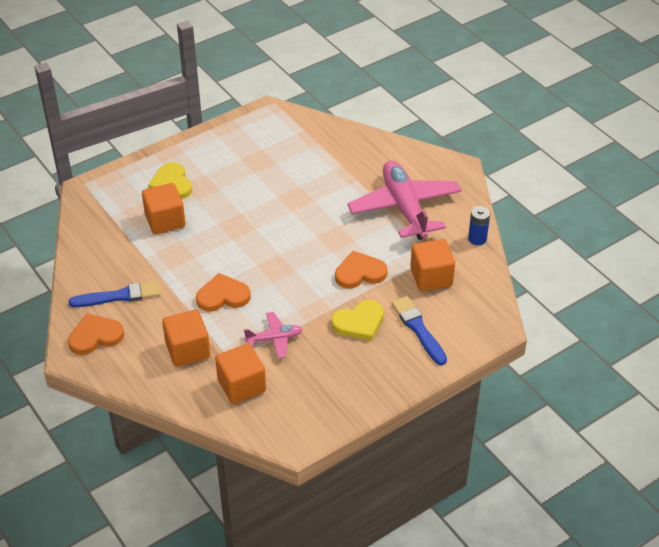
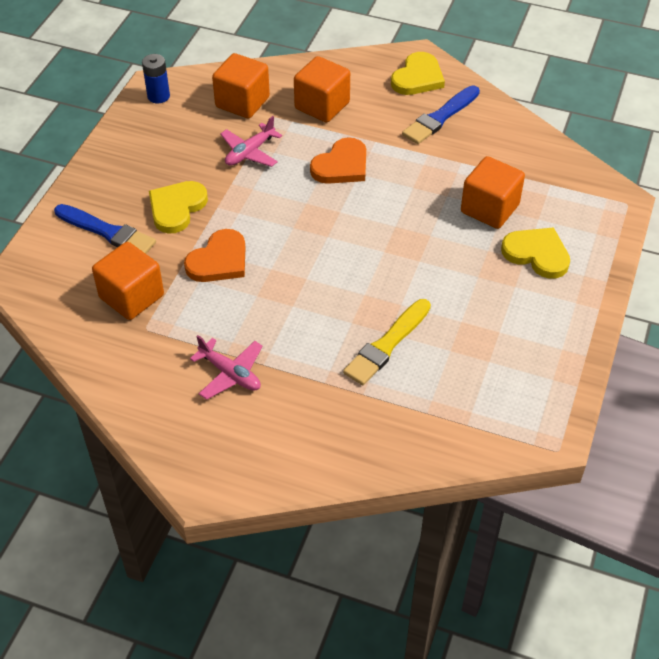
camera: 145 degrees right, 5 degrees up
(95, 336) = (418, 78): orange heart -> yellow heart
(306, 181) = (387, 344): none -> yellow brush
(404, 208) = (230, 374): pink plane -> pink plane, size x0.48
(477, 239) = (105, 378): blue battery -> blue battery (158, 96)

